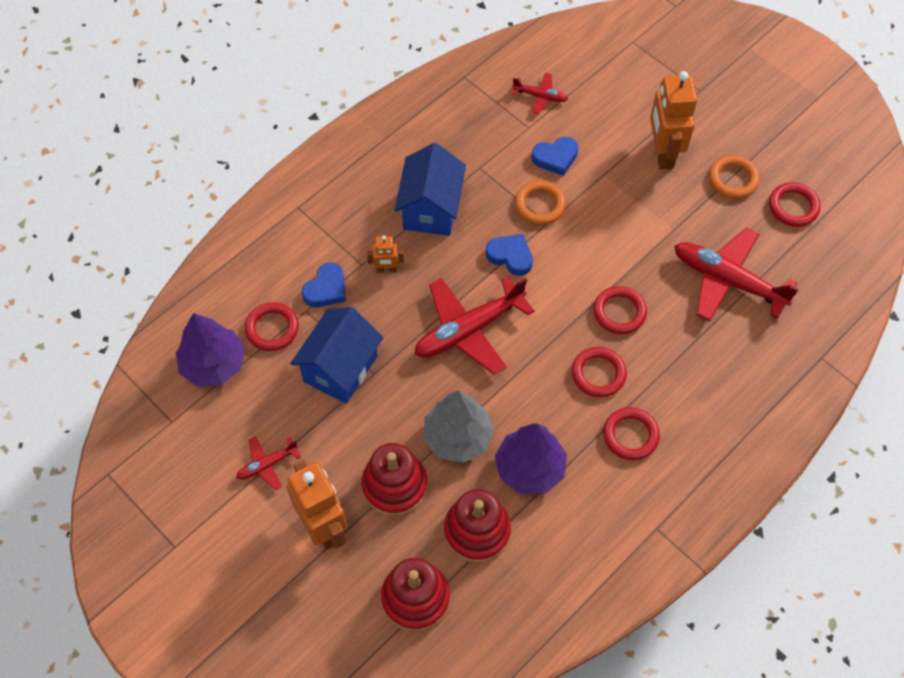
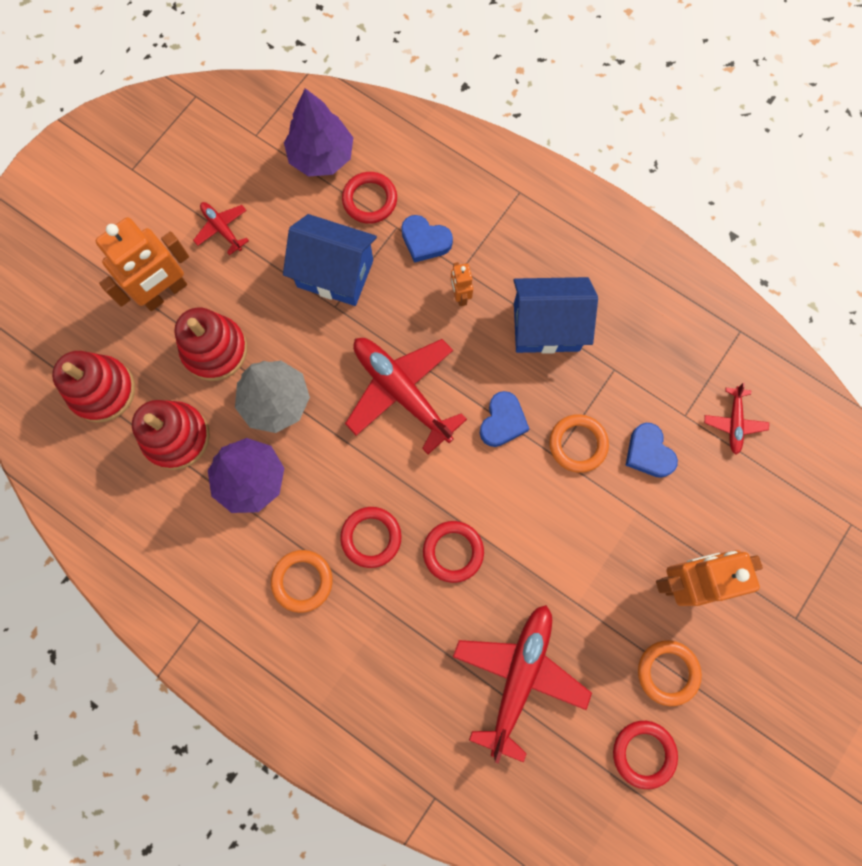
camera: 80 degrees right, 15 degrees up
(630, 435) = (302, 581): red ring -> orange ring

